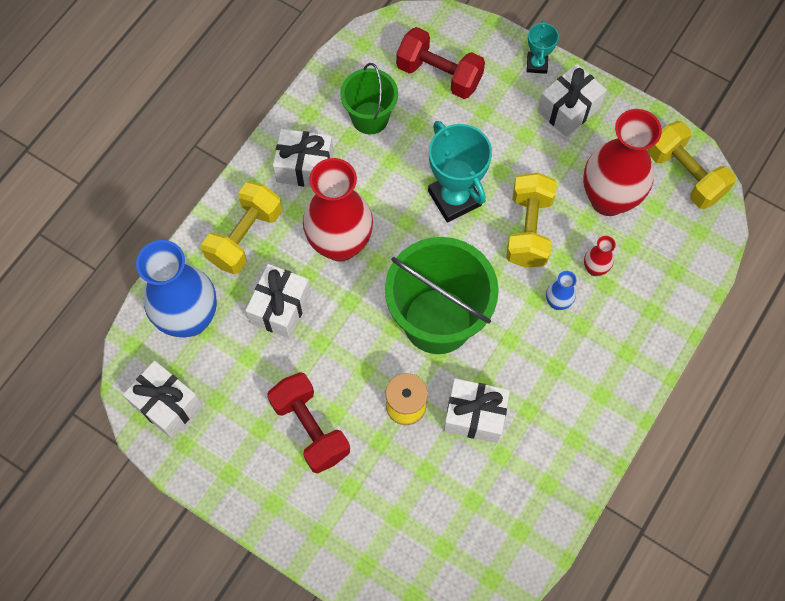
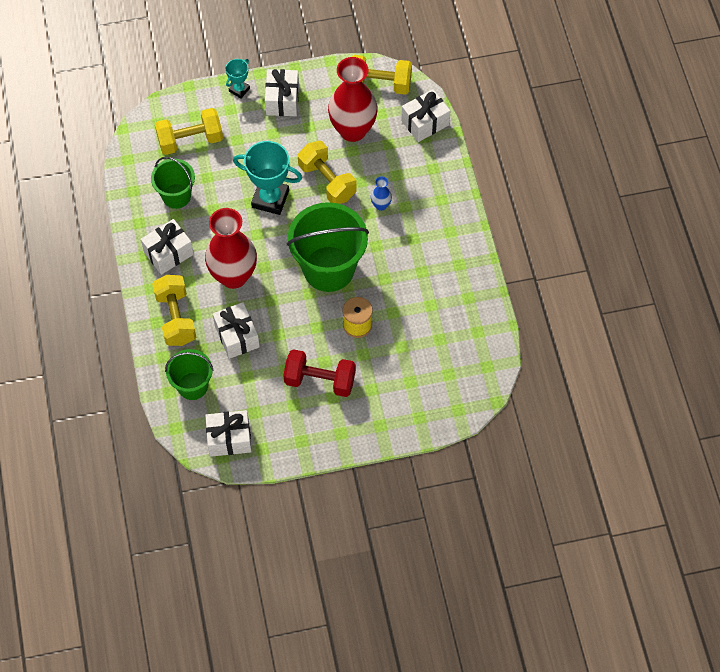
camera: 45 degrees left, 5 degrees down
(189, 318) = (192, 386): blue vase -> green bucket
(439, 75) = (190, 140): red dumbbell -> yellow dumbbell
(475, 416) = (398, 298): white gift -> white gift (425, 123)
(537, 64) = (239, 90): turquoise trophy -> turquoise trophy turned 75 degrees clockwise
(594, 268) = (382, 172): red vase -> none

